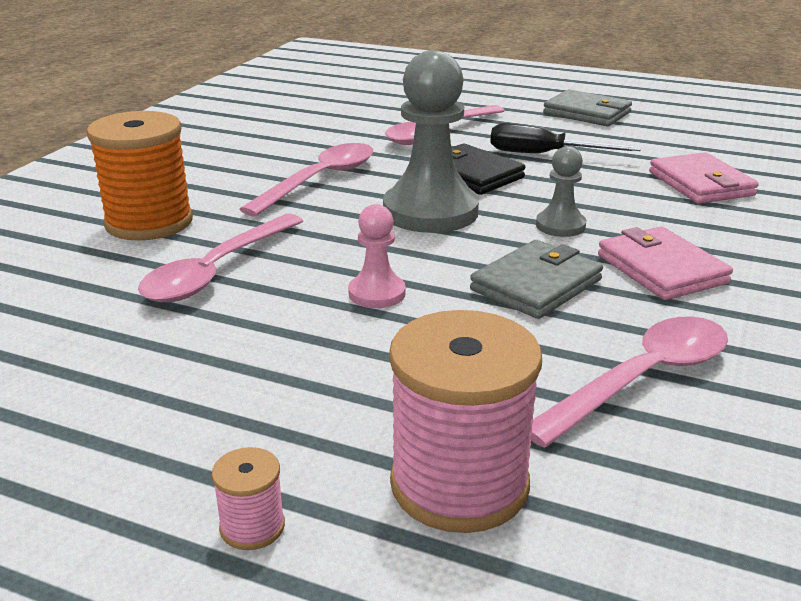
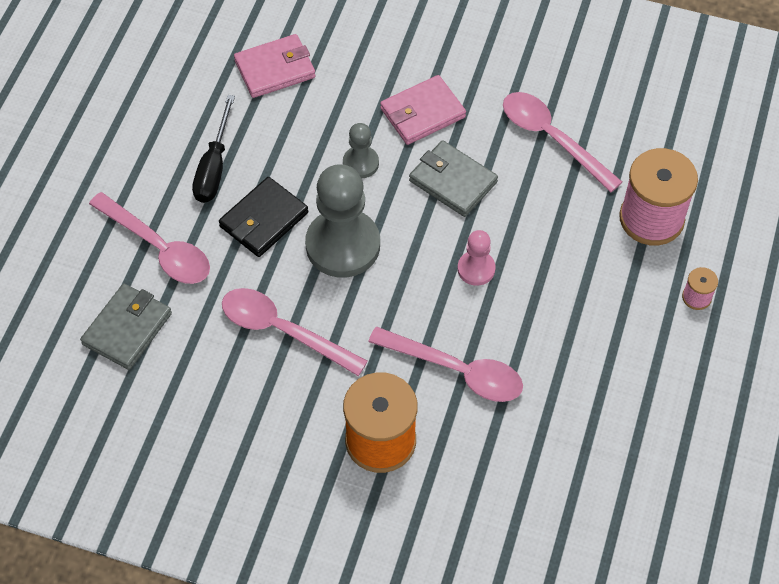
camera: 95 degrees left, 30 degrees up
(587, 113) = (99, 127): grey wallet -> grey wallet (127, 329)

